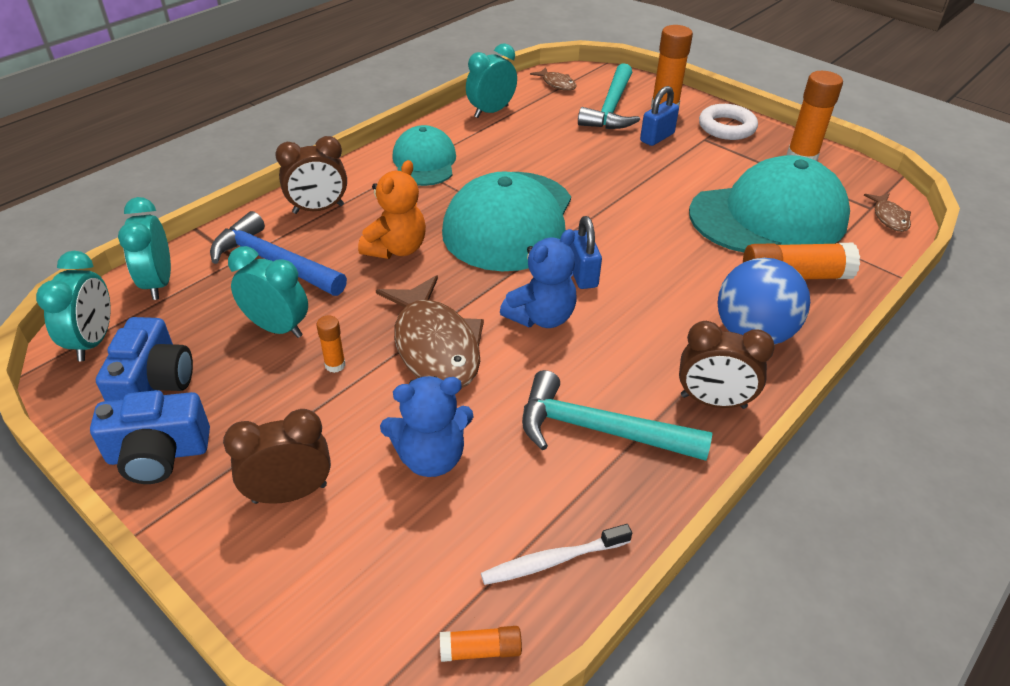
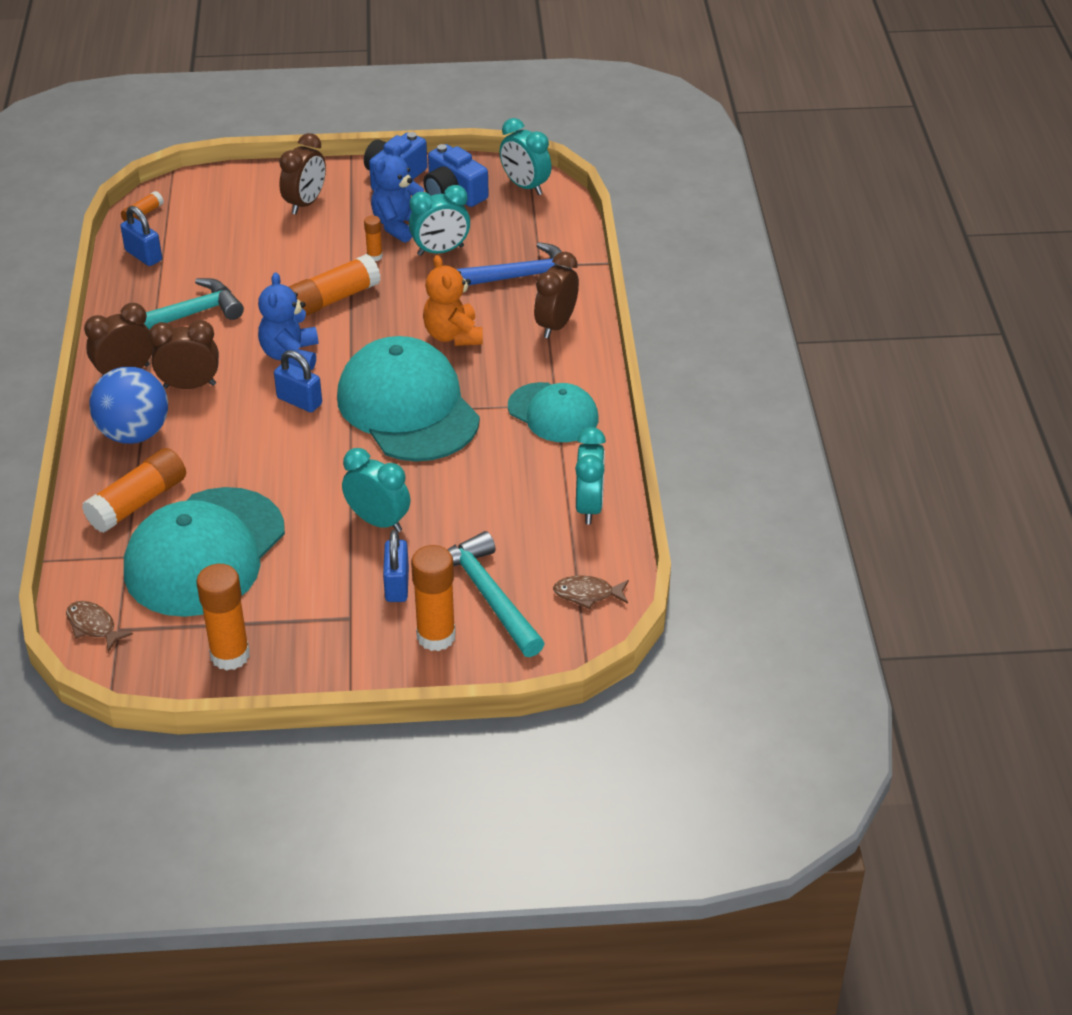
camera: 135 degrees right, 0 degrees up
(158, 283) = (555, 226): turquoise clock -> turquoise clock (378, 521)
(431, 457) = (257, 254): blue teddy bear -> blue teddy bear (399, 225)
(435, 346) = (333, 299): brown fish -> orange glue stick
(552, 561) = (143, 255): white toothbrush -> blue padlock
(661, 347) = (189, 386): none -> brown clock
(726, 127) = (344, 652): white ring -> none

